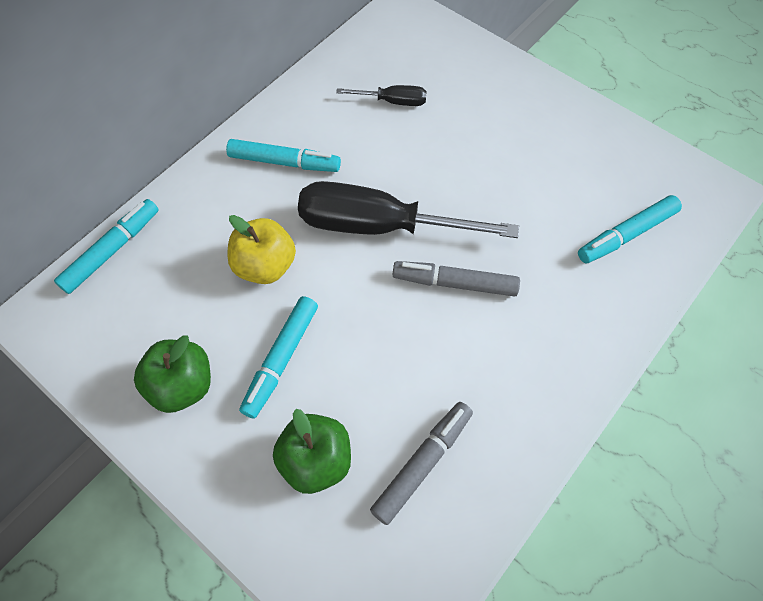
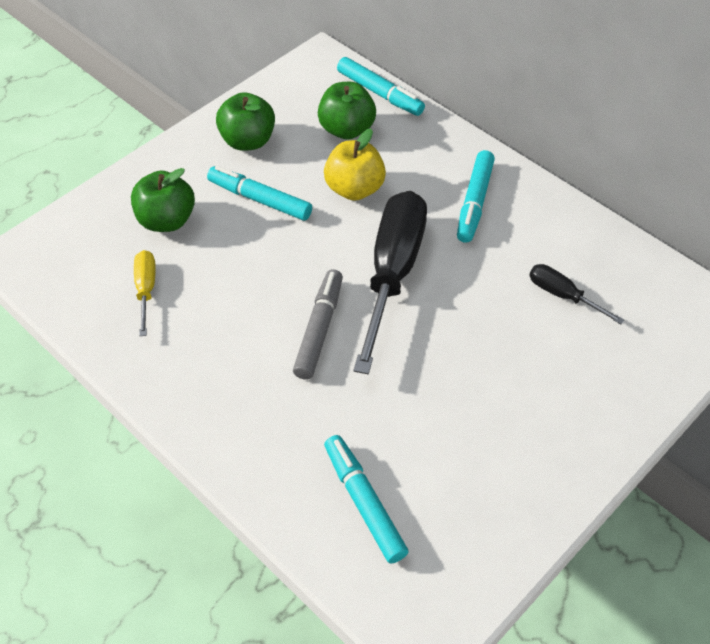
camera: 95 degrees right, 10 degrees down
(170, 280) = (347, 129): none -> green apple
(393, 101) = (562, 295): black screwdriver -> black screwdriver turned 120 degrees clockwise
(422, 464) = (146, 289): grey marker -> yellow screwdriver

